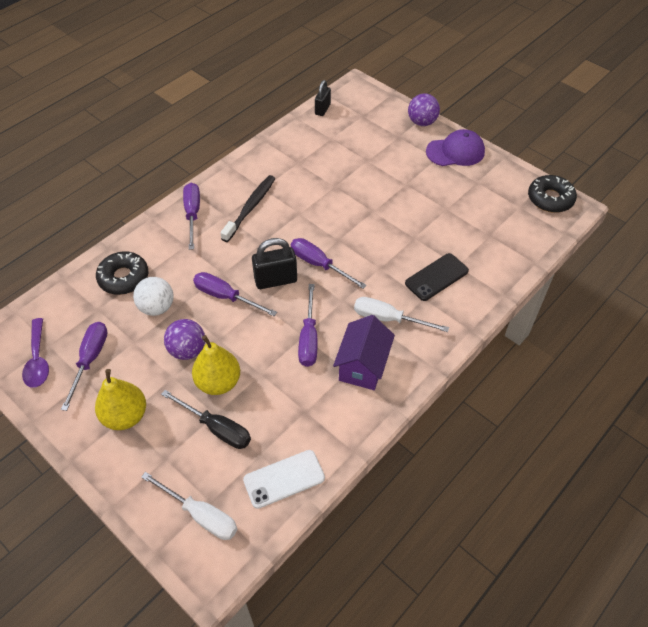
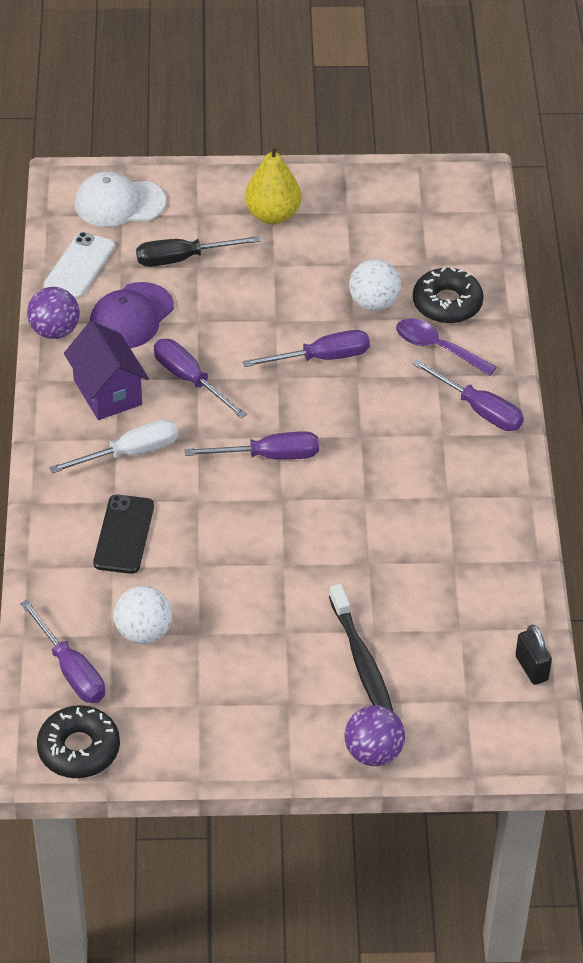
camera: 135 degrees right, 5 degrees down
(38, 360) = (411, 196): purple spoon -> purple spoon (437, 348)
(90, 360) = (366, 227): purple screwdriver -> purple screwdriver (71, 670)
(187, 350) = (291, 292): purple ball -> purple ball (55, 331)
(201, 515) = (119, 203): white screwdriver -> white cap
(218, 382) = (227, 289): yellow pear -> none
(250, 208) = (428, 463): black toothbrush -> black toothbrush (362, 661)
(275, 280) = (293, 408): black padlock -> none
(455, 151) = (275, 735): purple cap -> purple cap (131, 316)
(473, 226) = (143, 632): none -> white ball

